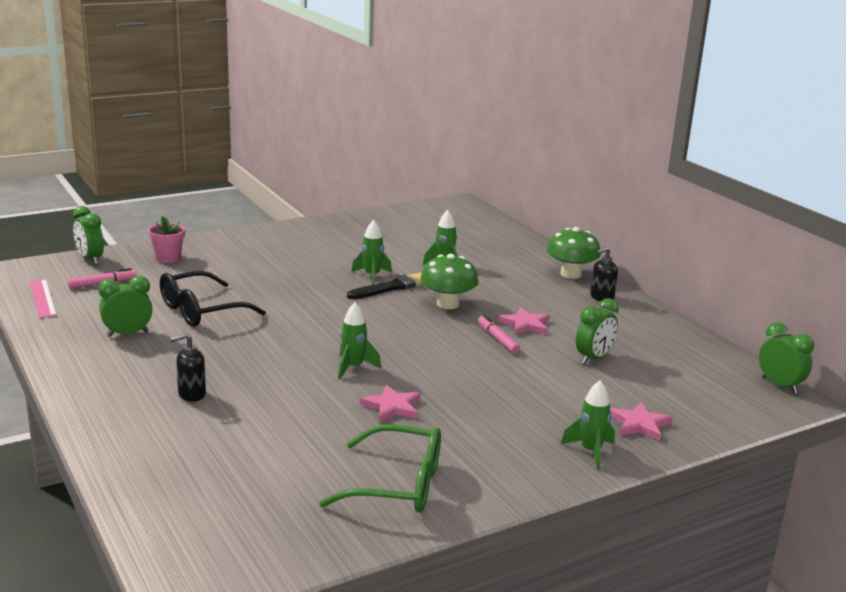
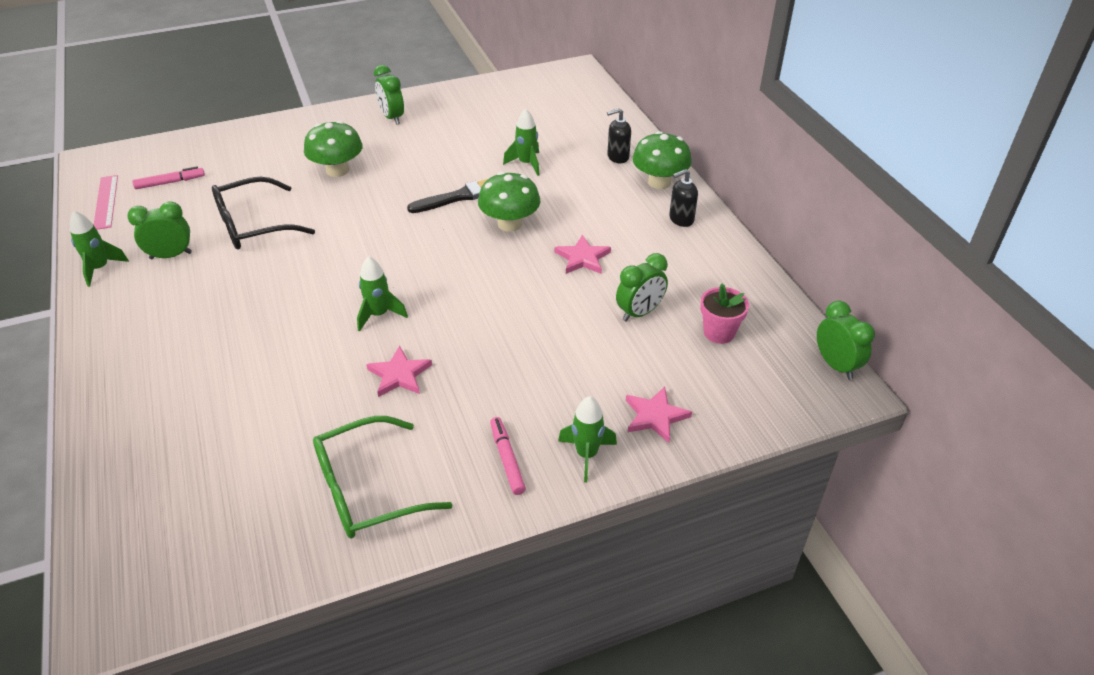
camera: 10 degrees right, 20 degrees up
(90, 259) = (169, 147): green clock -> green clock (392, 117)
(168, 258) = (246, 147): pink flower pot -> pink flower pot (719, 332)
(191, 394) = (204, 346): black soap dispenser -> black soap dispenser (617, 157)
(266, 272) = (337, 170): none -> green mushroom
(372, 276) = (444, 179): green rocket -> green rocket (100, 268)
(398, 485) = (367, 490): green glasses -> green glasses turned 135 degrees clockwise
(497, 339) = (545, 278): pink marker -> pink marker (507, 459)

